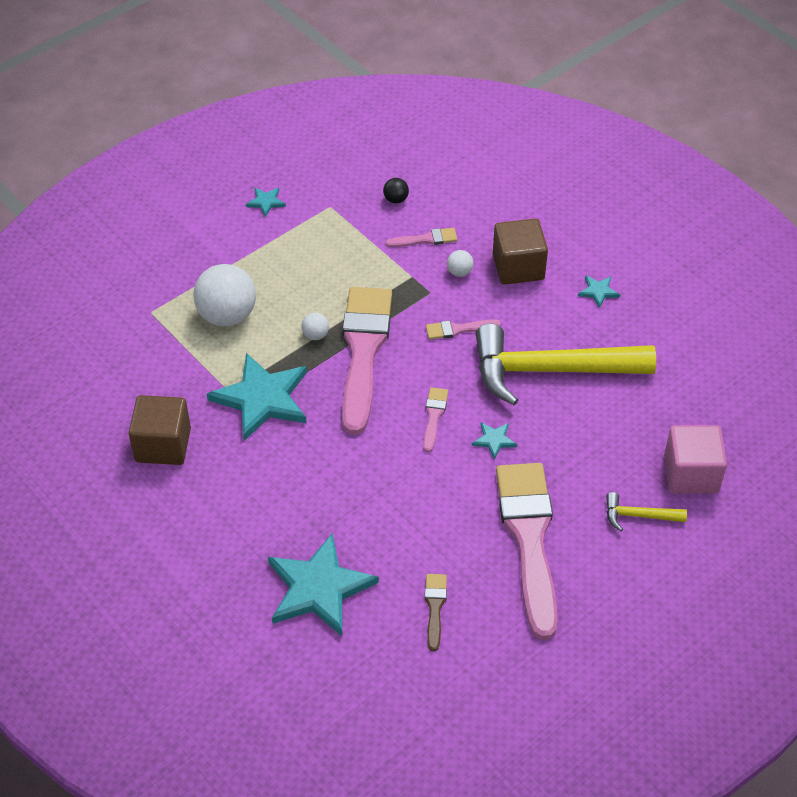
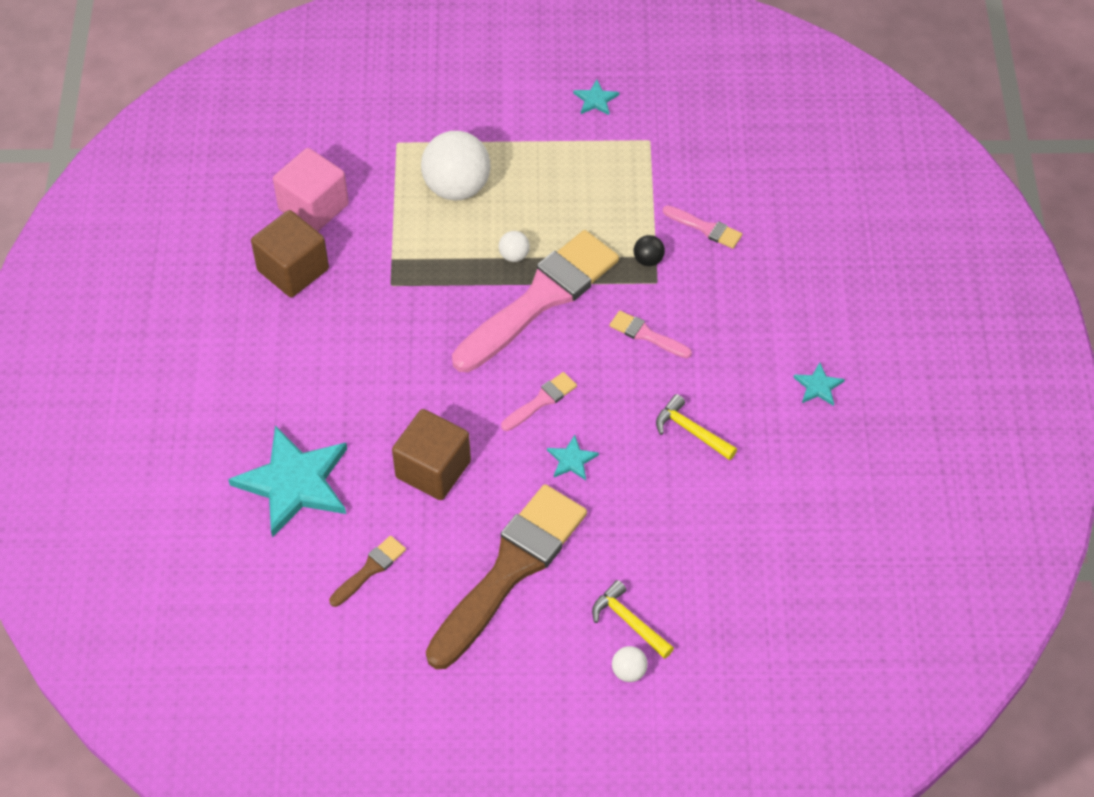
camera: 40 degrees right, 5 degrees up
(262, 398) = (411, 283): turquoise star -> none
(396, 199) = (717, 171): black ball -> black ball (648, 260)
(459, 272) = (704, 280): white ball -> white ball (629, 671)
(518, 267) = (765, 312): brown cube -> brown cube (433, 469)
(529, 538) = (510, 570): pink brush -> brown brush
(550, 370) = (691, 431): yellow hammer -> yellow hammer, size x0.42
(691, 474) = (719, 619): pink cube -> pink cube (313, 207)

